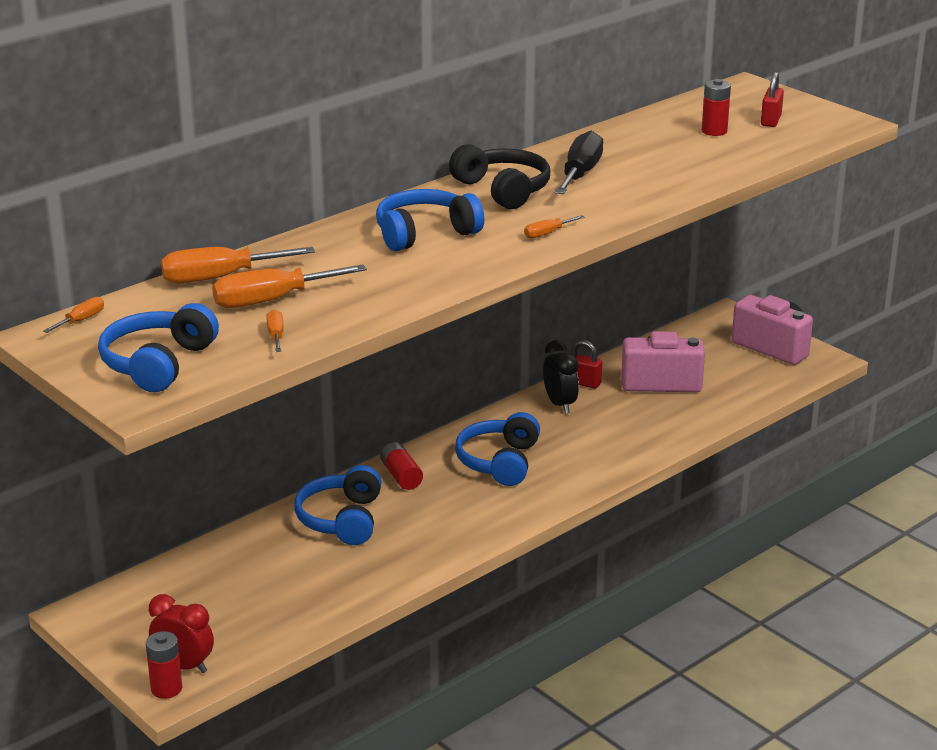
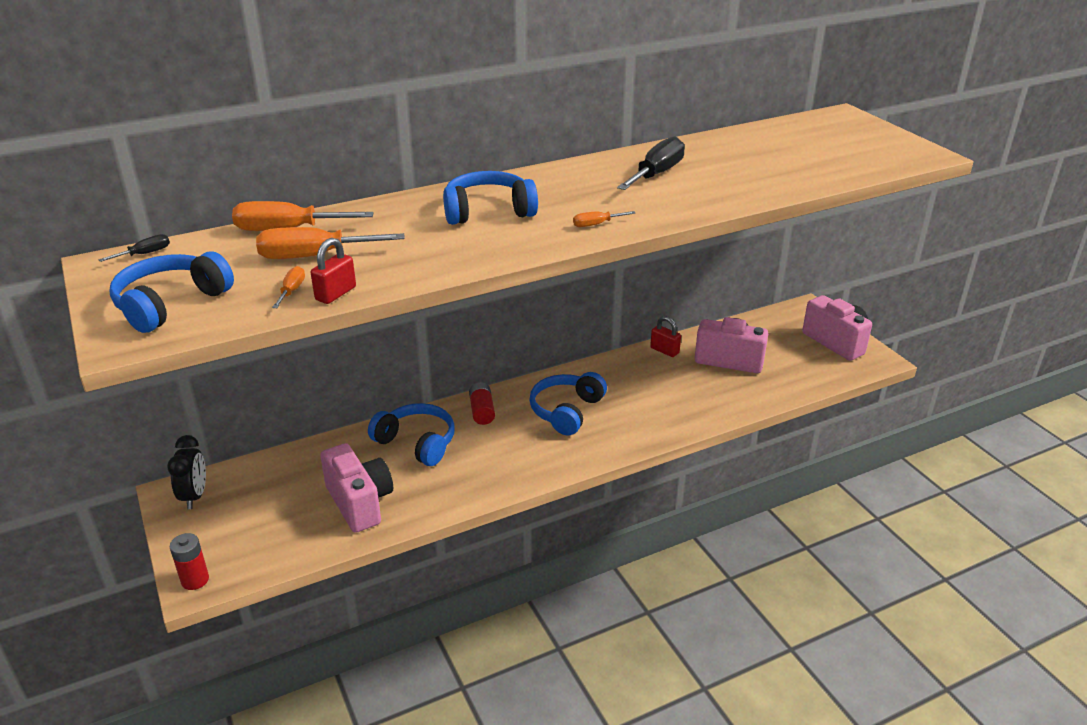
camera: 15 degrees right, 5 degrees up
(81, 320) = (145, 254): orange screwdriver -> black screwdriver
(184, 666) = (221, 560): red clock -> none
(310, 587) = (360, 503): none -> pink camera
(342, 519) = (416, 443): blue headphones -> blue headphones turned 105 degrees clockwise
(503, 190) = (580, 181): black headphones -> none
(560, 404) = (638, 367): black clock -> black clock (194, 496)
(714, 131) = (796, 149): red battery -> none
(770, 120) = (852, 145): red padlock -> red padlock (335, 293)

